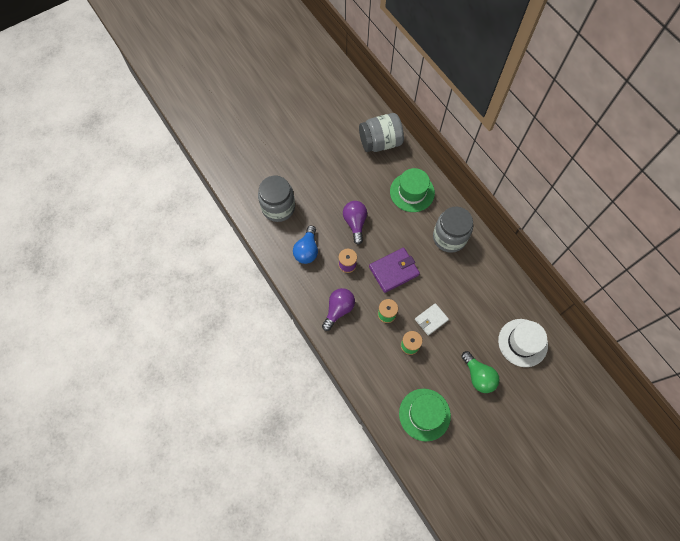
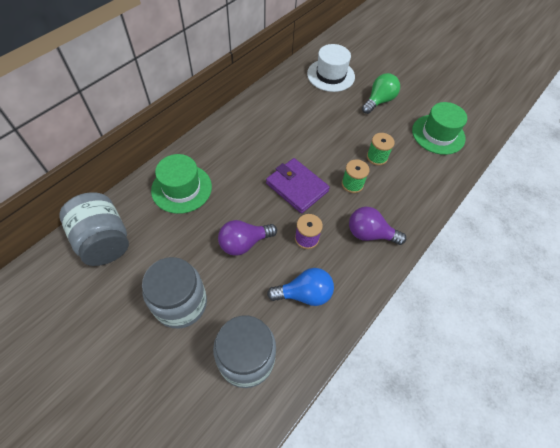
camera: 110 degrees left, 10 degrees down
(431, 320) = (340, 144): white wallet -> none
(449, 237) = (236, 143): grey jar -> grey jar (181, 303)

